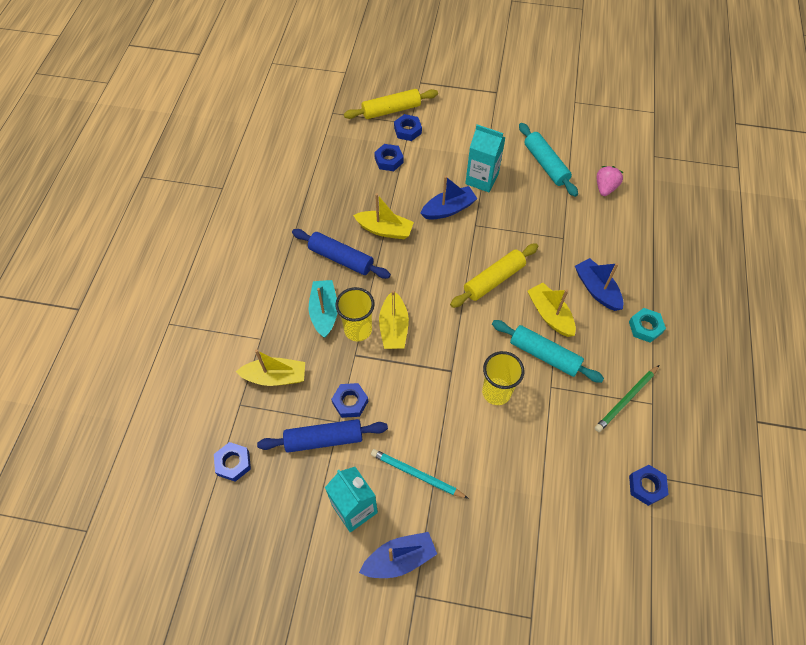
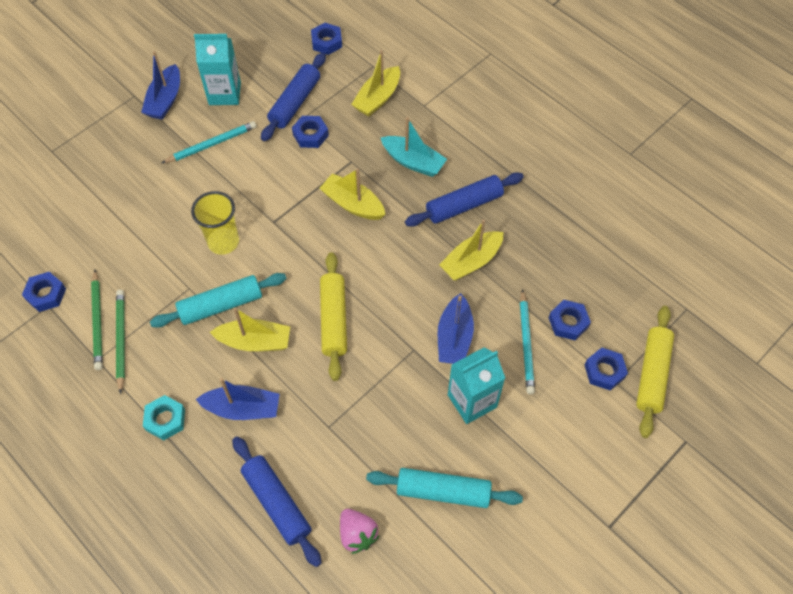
camera: 125 degrees right, 0 degrees up
(358, 330) = (374, 176): yellow cup -> none
(421, 173) = (526, 343): none -> turquoise pencil
(628, 234) = (277, 503): none -> blue rolling pin
(629, 428) = (98, 321): none -> green pencil

